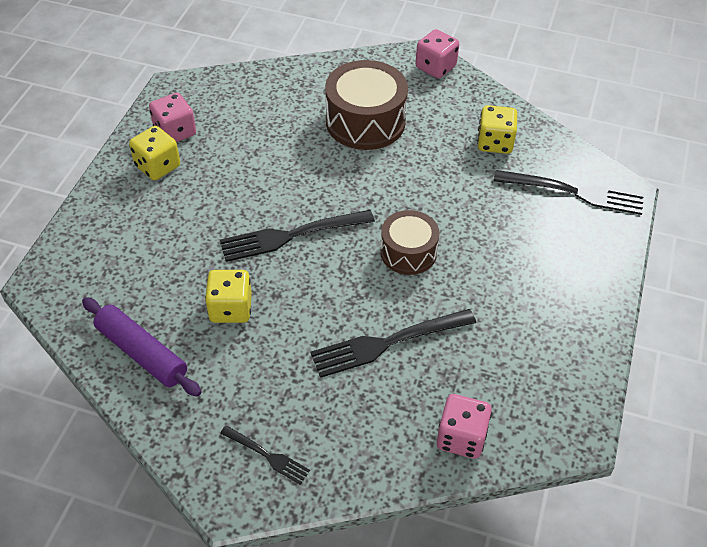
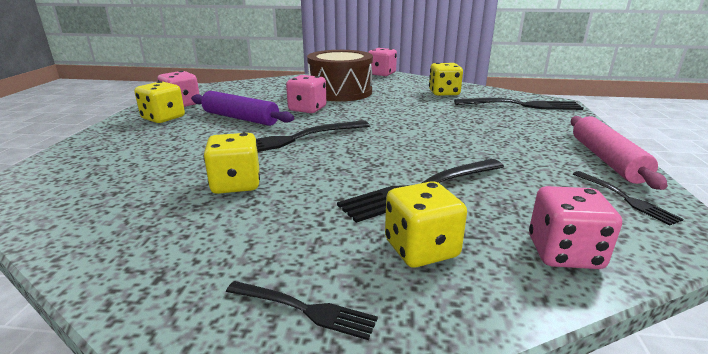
camera: 10 degrees left, 25 degrees down
(142, 353) = (118, 227): purple rolling pin -> purple rolling pin (240, 118)
(316, 166) = (307, 109): none -> pink dice
(359, 415) = (421, 249): none -> yellow dice
(408, 252) = (408, 138): brown drum -> none
(557, 384) = (625, 198): none -> black fork
(587, 324) = (606, 160): none -> pink rolling pin

